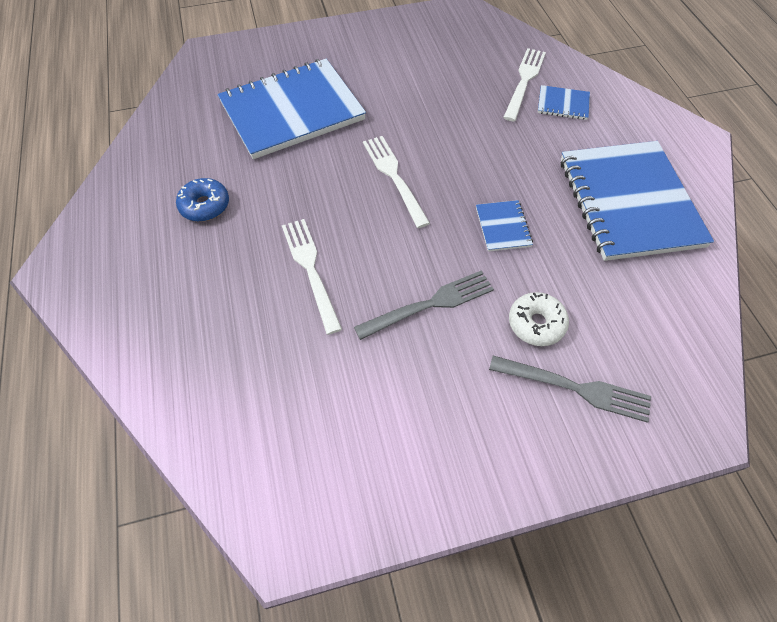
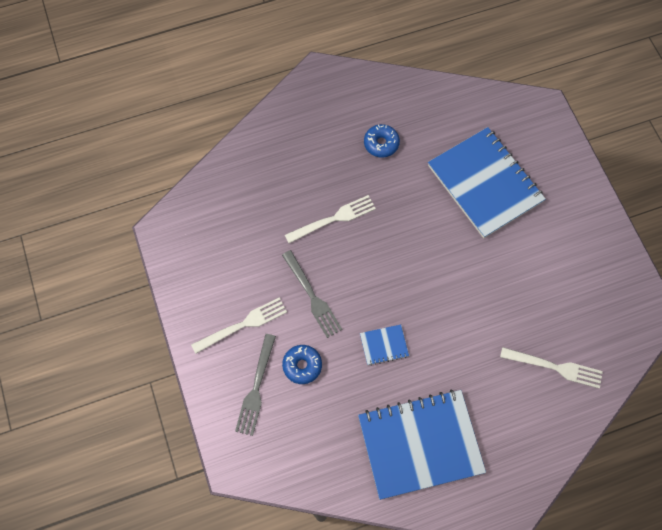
camera: 85 degrees right, 10 degrees up
(394, 177) = (424, 265): white fork -> white fork (242, 325)
(536, 324) = (302, 365): white donut -> blue donut
(563, 104) = (529, 400): blue notebook -> none

